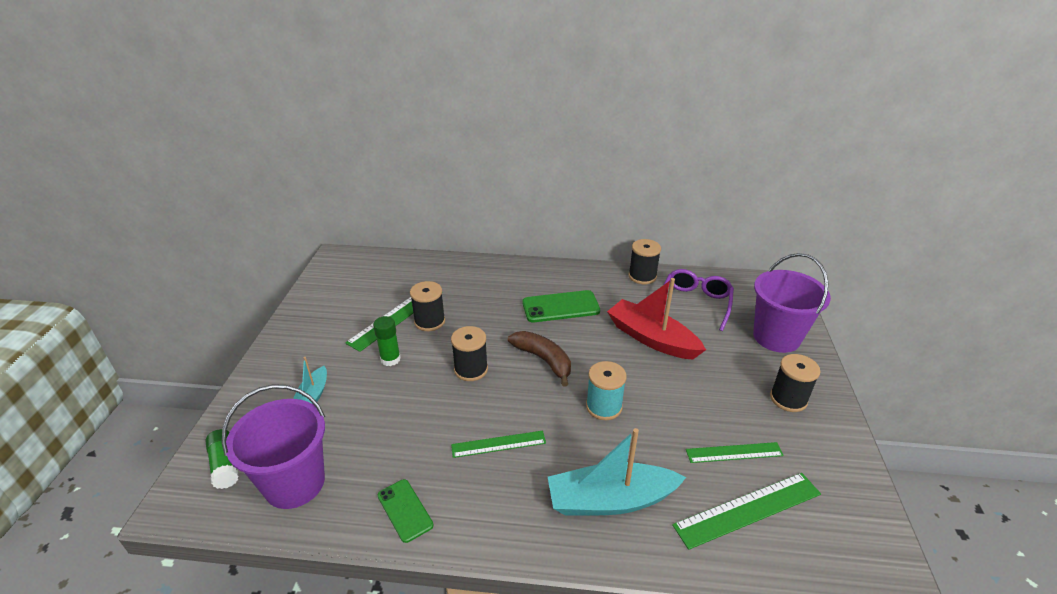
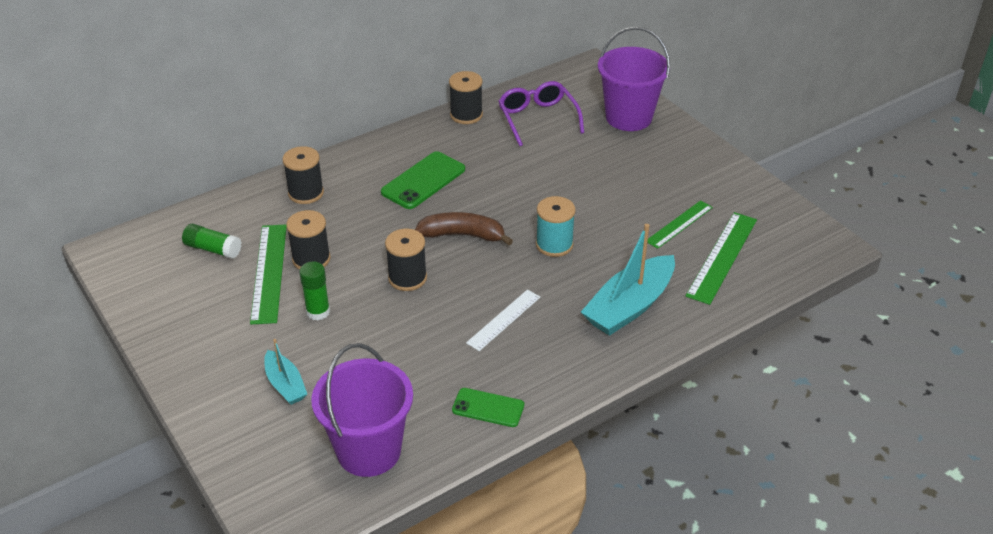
camera: 40 degrees left, 5 degrees up
(225, 465) = (282, 481): green glue stick -> green glue stick (213, 249)
(498, 444) = (504, 320): green ruler -> white ruler
(651, 338) = (533, 169): red boat -> none
(788, 399) = (680, 164): black spool -> black spool (306, 193)

